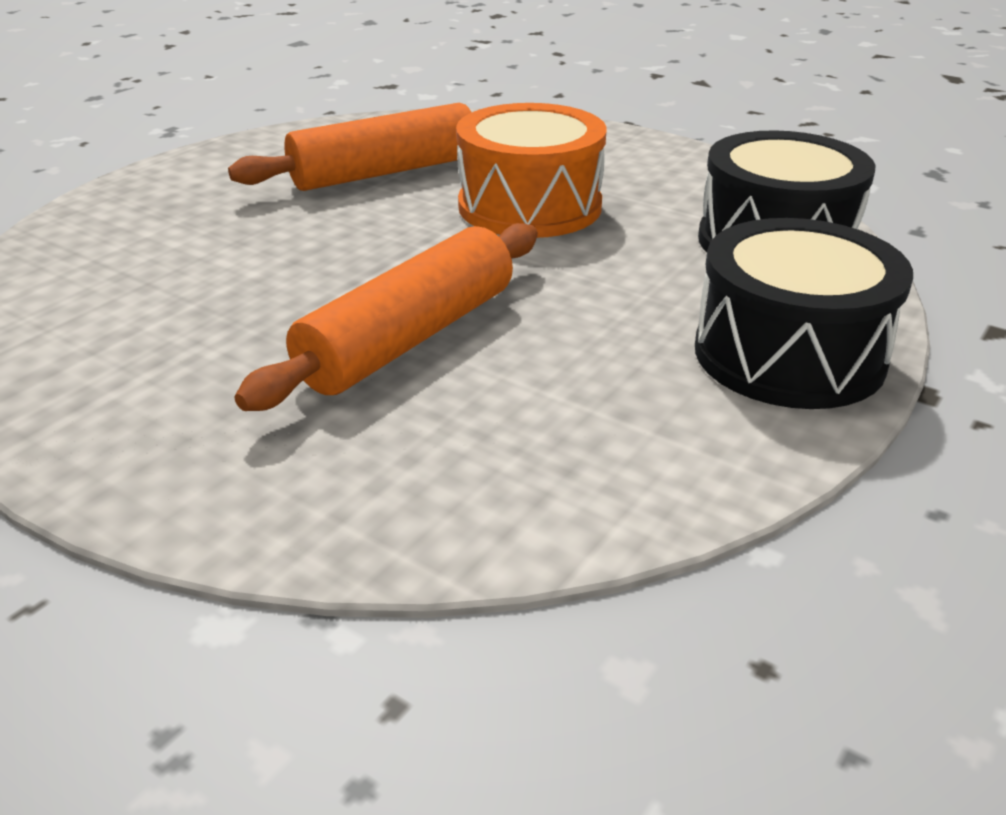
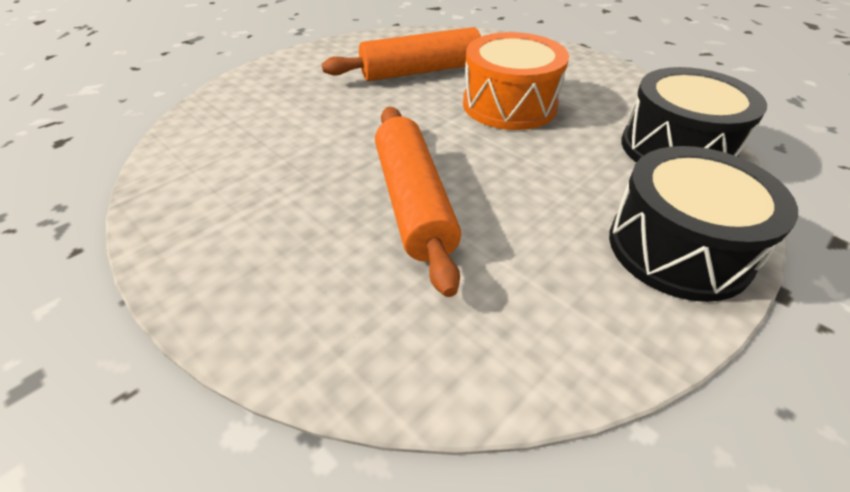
camera: 10 degrees right, 10 degrees up
(408, 338) = (413, 202): orange rolling pin -> orange rolling pin turned 60 degrees counterclockwise

